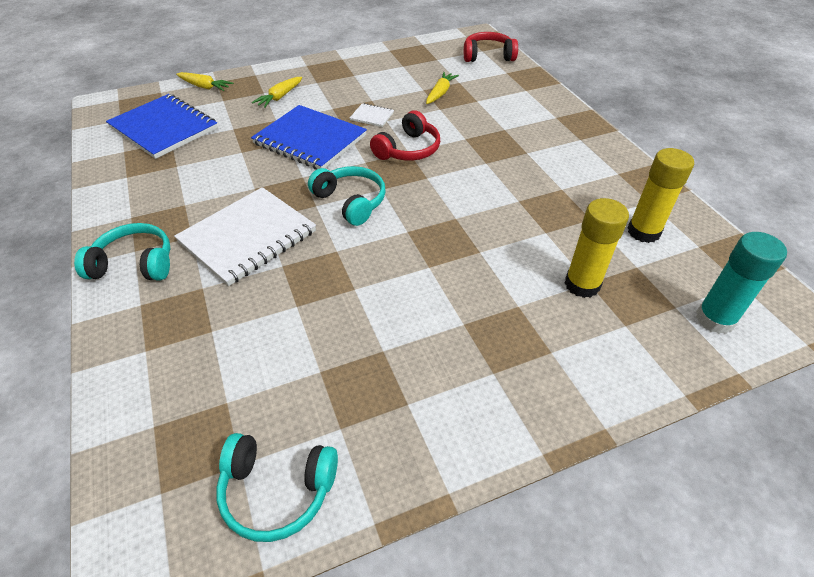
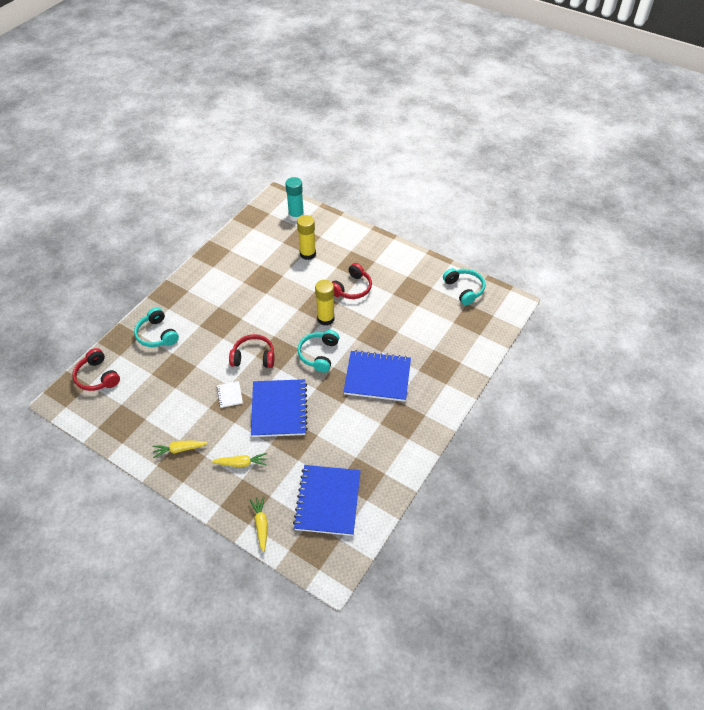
camera: 125 degrees left, 5 degrees up
(134, 264) = (431, 407): turquoise headphones -> turquoise headphones (157, 335)
(248, 237) = (377, 377): white notebook -> blue notebook
(440, 93) = (174, 376): yellow carrot -> yellow carrot (179, 449)
(447, 300) = (352, 288): none -> red headphones
(643, 232) = (256, 246): yellow glue stick -> yellow glue stick (325, 318)

